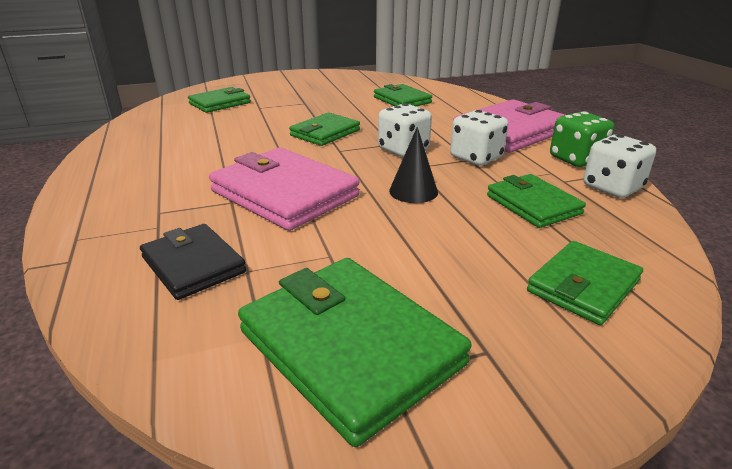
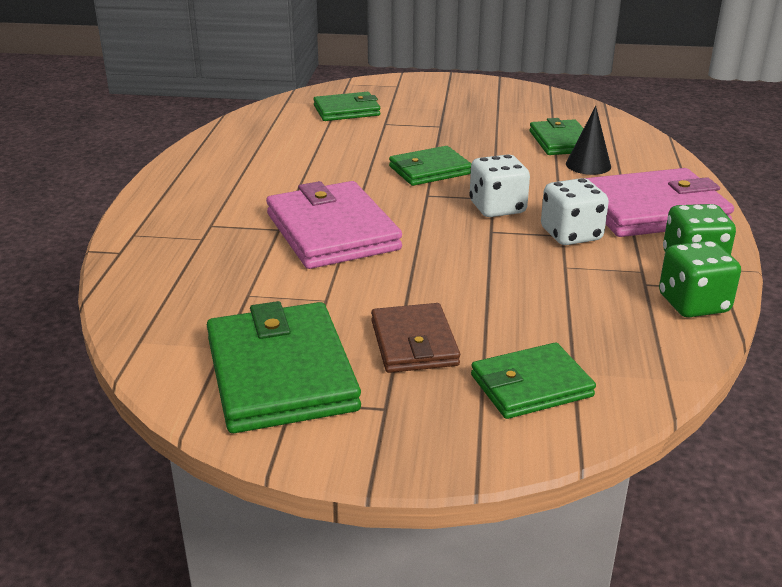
camera: 25 degrees right, 0 degrees up
(193, 265) = (209, 279): black wallet -> none
(413, 191) = (461, 257): black cone -> black cone (588, 165)
(448, 275) = (414, 343): none -> brown wallet
(533, 204) = (575, 300): green wallet -> none
(612, 188) = (693, 304): white dice -> green dice

